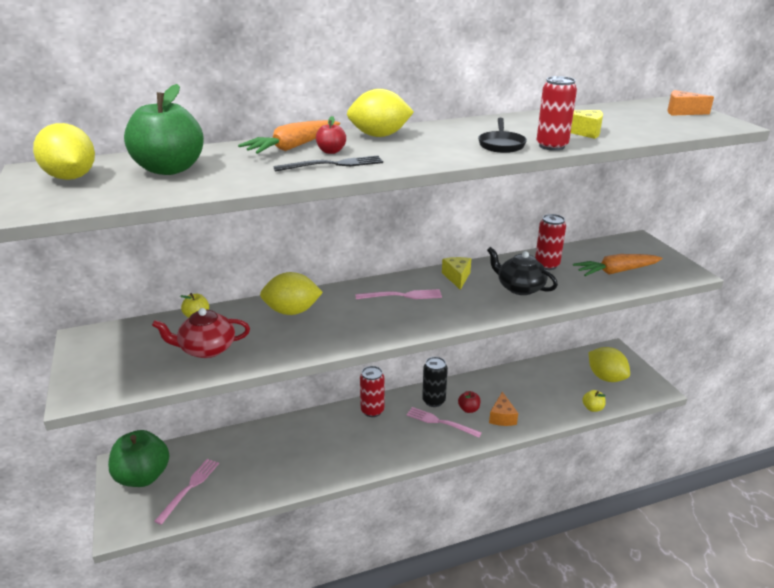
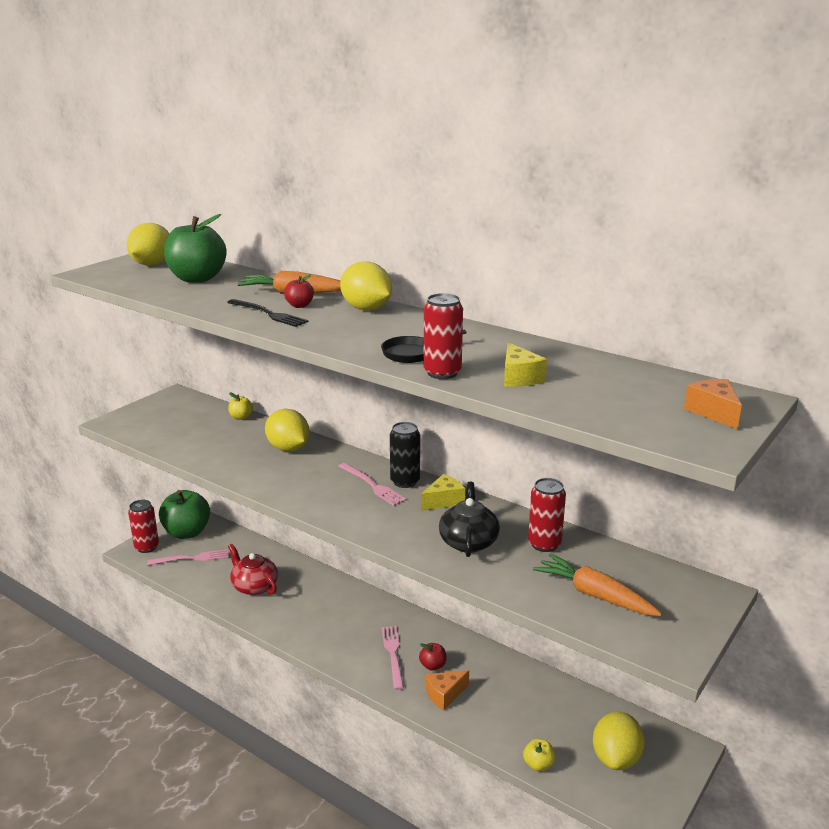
camera: 55 degrees right, 5 degrees down
(207, 349) = (201, 439): red teapot -> red teapot (254, 586)
(372, 411) = (367, 605): red can -> red can (146, 547)
(433, 401) = (421, 637): black can -> black can (405, 482)

